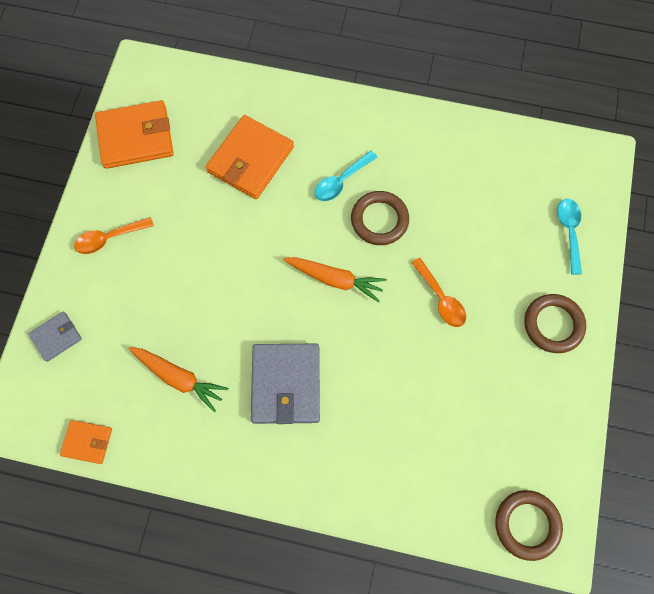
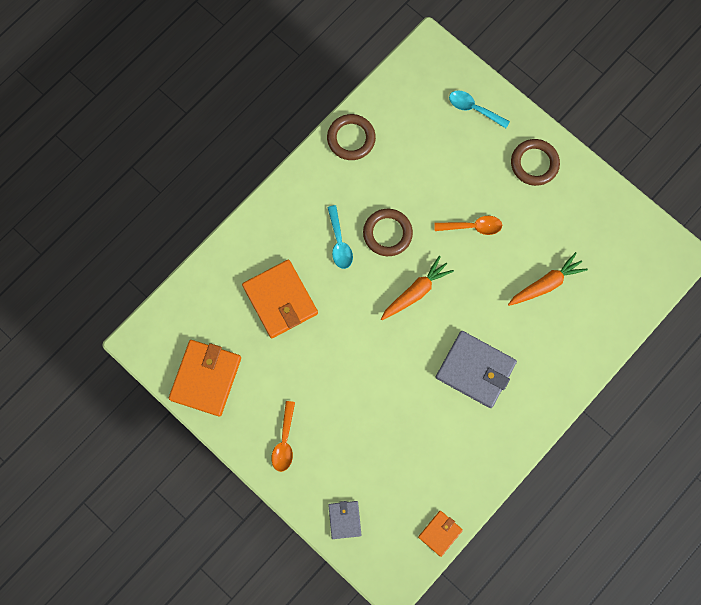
camera: 60 degrees left, 5 degrees up
(179, 378) = (428, 443): orange carrot -> orange carrot (546, 284)
(527, 524) = (656, 266): brown ring -> brown ring (351, 138)

